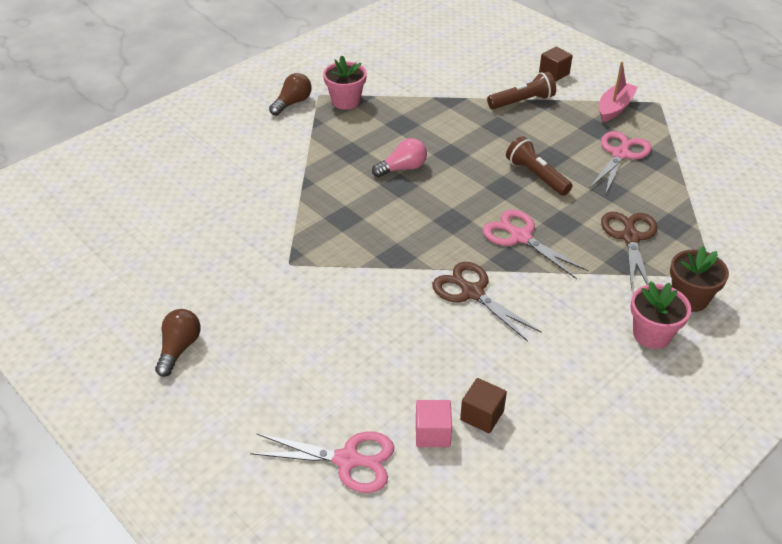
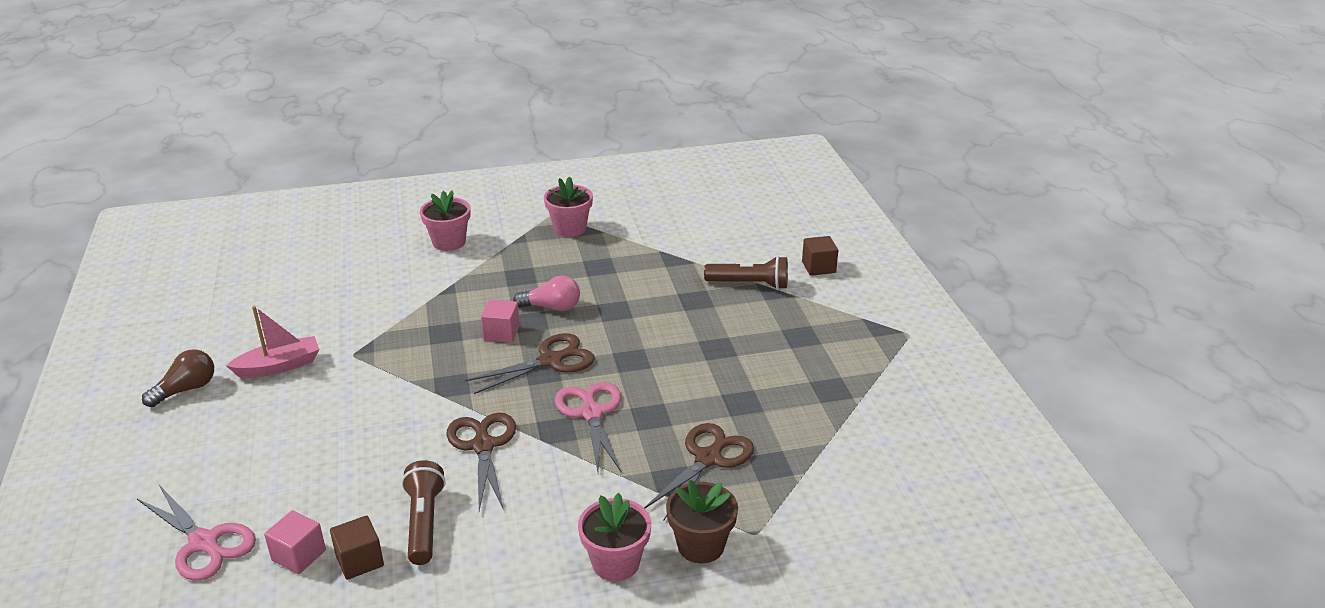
camera: 30 degrees right, 10 degrees down
(261, 144) = (449, 242): none -> pink flower pot
(292, 103) = (518, 215): brown light bulb -> none
(387, 202) = (501, 333): none -> pink cube
(448, 209) = (551, 360): none -> brown scissors
(536, 176) = (678, 361): brown flashlight -> brown flashlight (424, 522)
(614, 108) = (848, 323): pink boat -> pink boat (279, 366)
(620, 154) = (798, 372): pink scissors -> none

